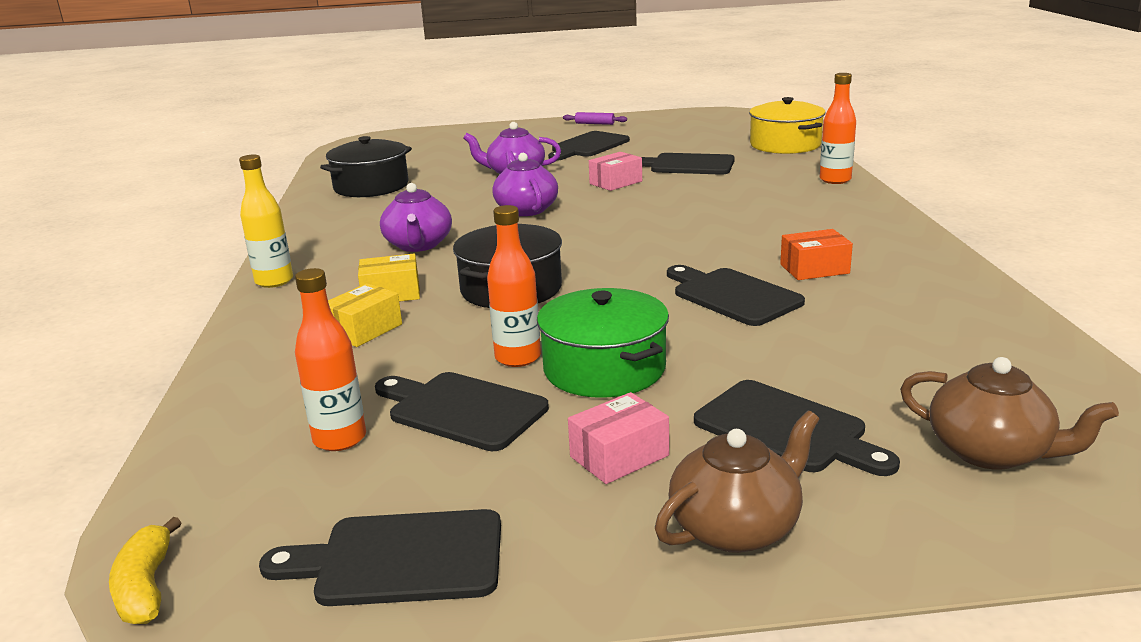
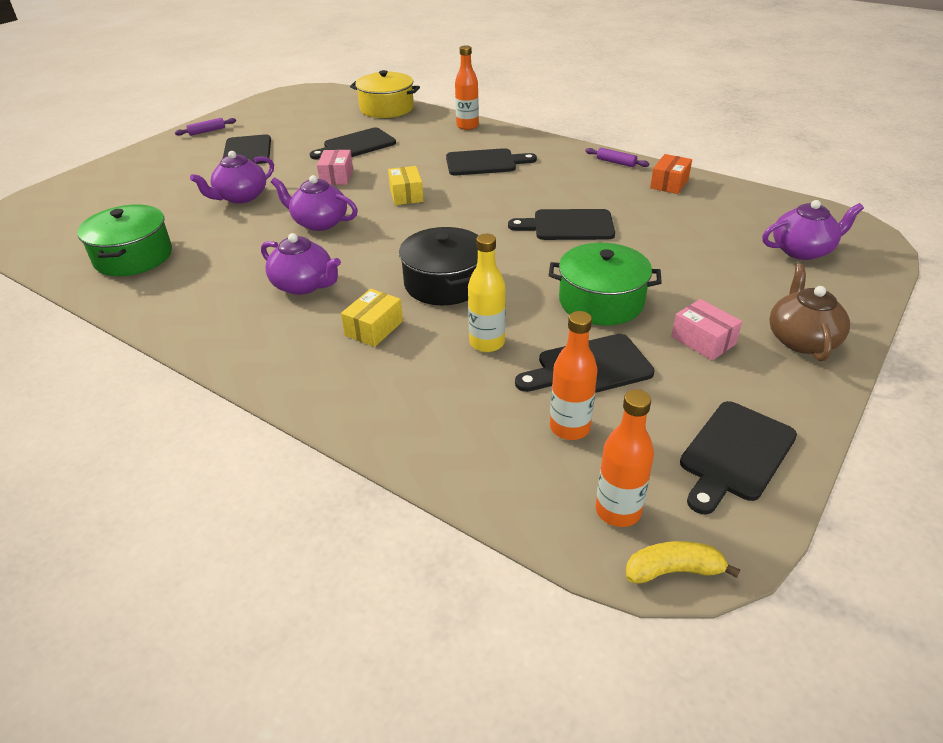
camera: 50 degrees left, 15 degrees up
(146, 587) = (673, 570): yellow banana -> yellow banana turned 150 degrees clockwise
(274, 281) = (256, 369): yellow bottle -> yellow bottle (487, 343)
(364, 330) = (418, 361): yellow box -> yellow box (406, 195)
(371, 186) = (133, 257): black pot -> green pot
(518, 358) = (547, 322): orange bottle -> orange bottle (618, 511)
(619, 456) = (703, 340): pink box -> pink box turned 45 degrees counterclockwise
(786, 429) = (730, 284): black cutting board -> black cutting board (485, 163)
(814, 269) = (572, 190): orange box -> orange box (669, 183)
(938, 263) = (616, 162): none -> purple rolling pin
(991, 452) = (802, 250): brown teapot -> purple teapot

